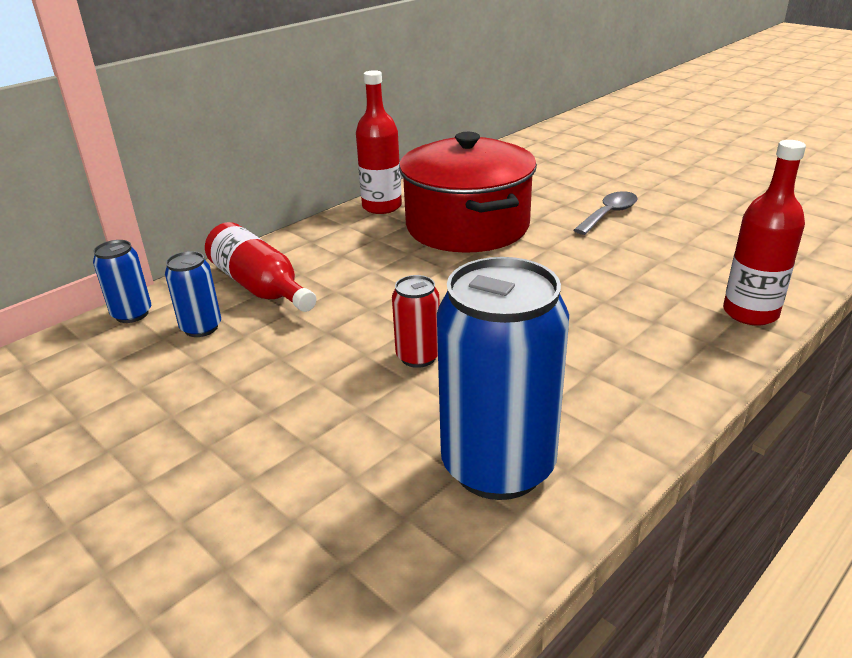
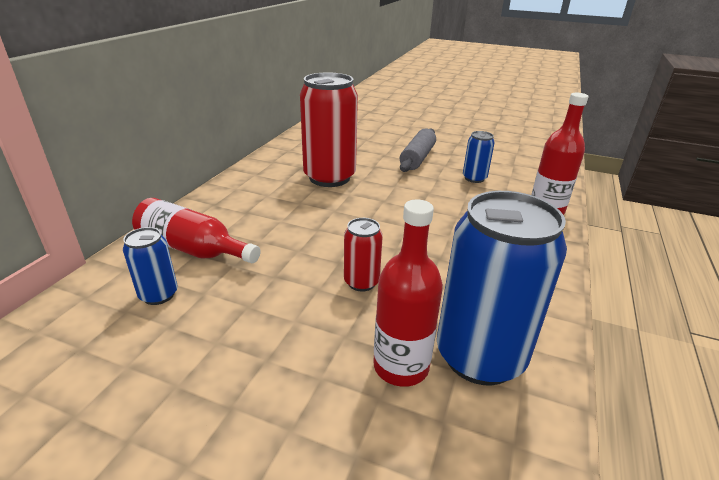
camera: 25 degrees left, 0 degrees up
(132, 314) = (79, 295): blue can -> blue can (474, 178)
(382, 207) = (255, 171): red bottle -> red bottle (401, 366)
(467, 226) = (329, 177): red pot -> red can
(609, 214) = (417, 158): grey spoon -> grey rolling pin

